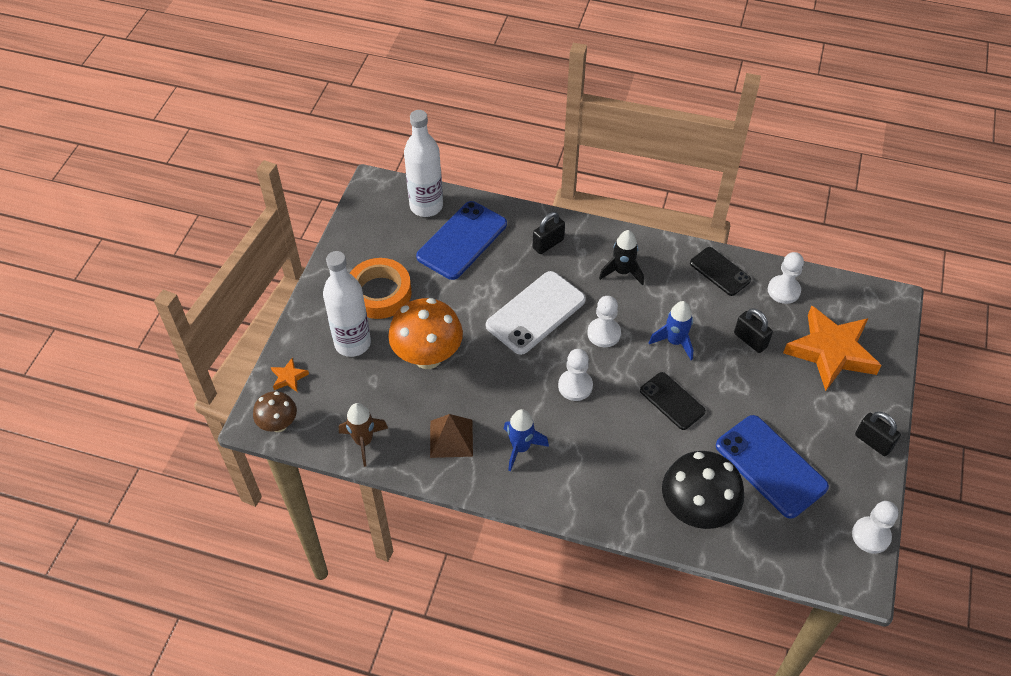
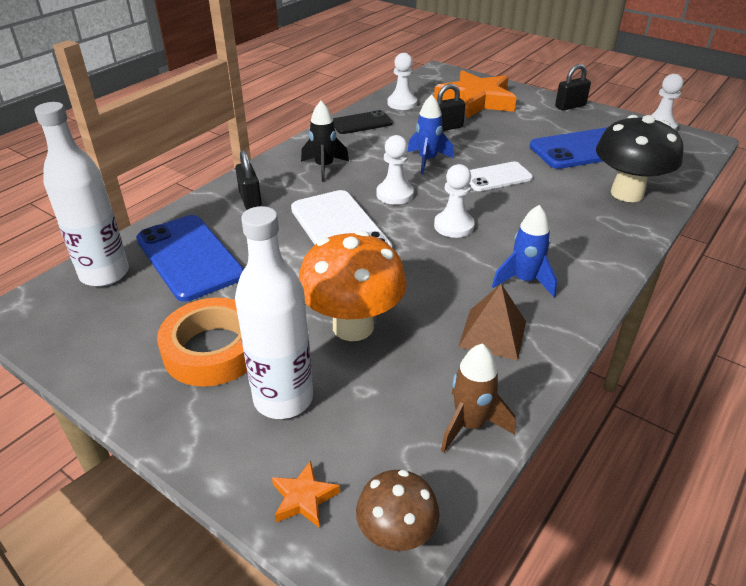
camera: 70 degrees left, 15 degrees down
(672, 401) = (496, 177): black phone -> white phone

